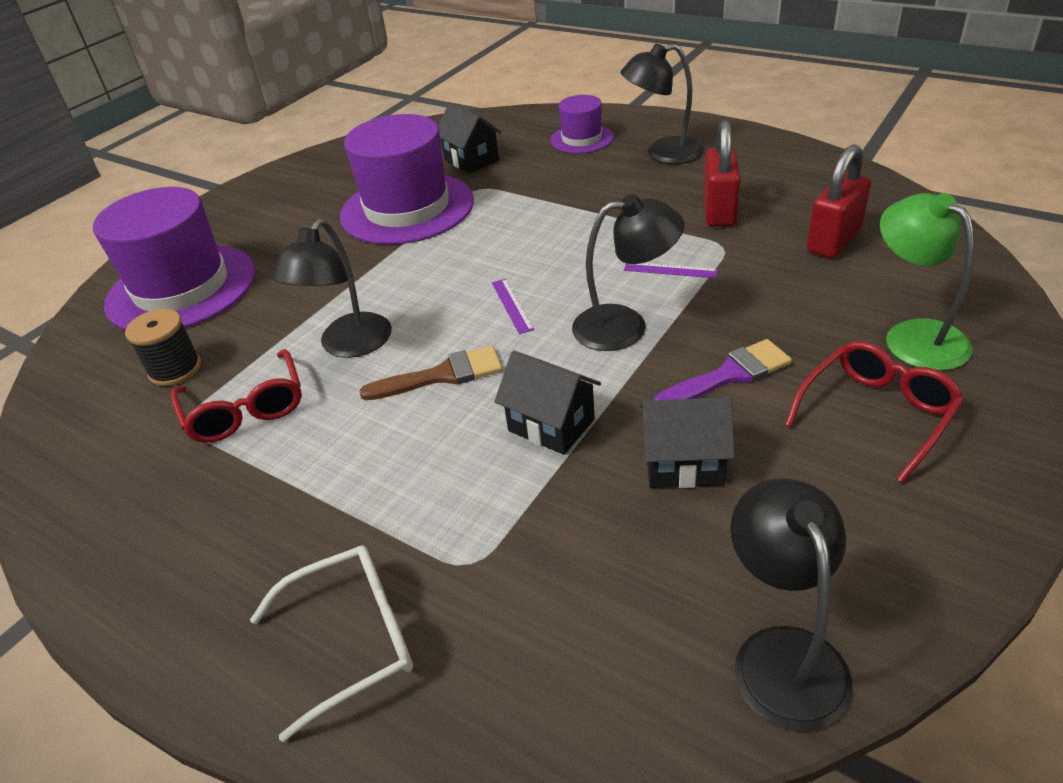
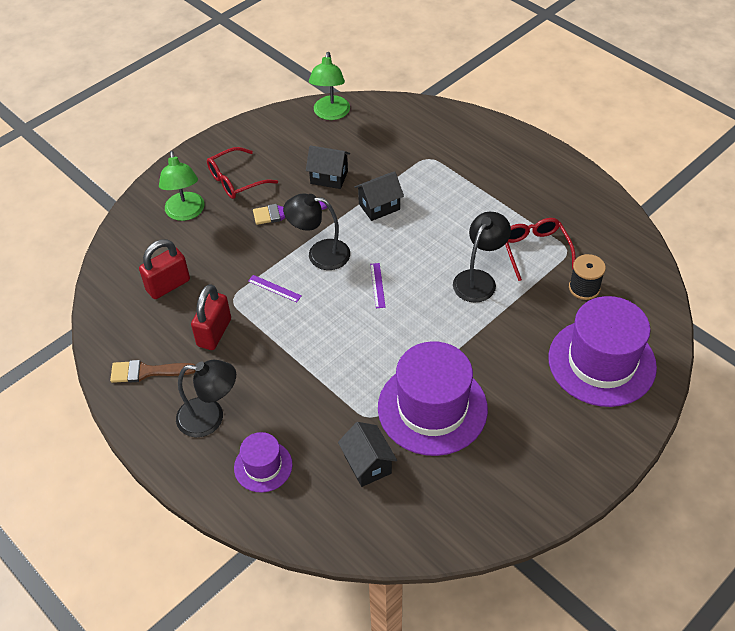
camera: 170 degrees left, 10 degrees up
(350, 641) = (476, 143): white glasses -> none
(442, 375) = (427, 246): brown brush -> brown brush (147, 372)
(551, 425) = (379, 206): black house -> black house turned 75 degrees counterclockwise
(782, 654) = (330, 114): black lamp -> green lamp

